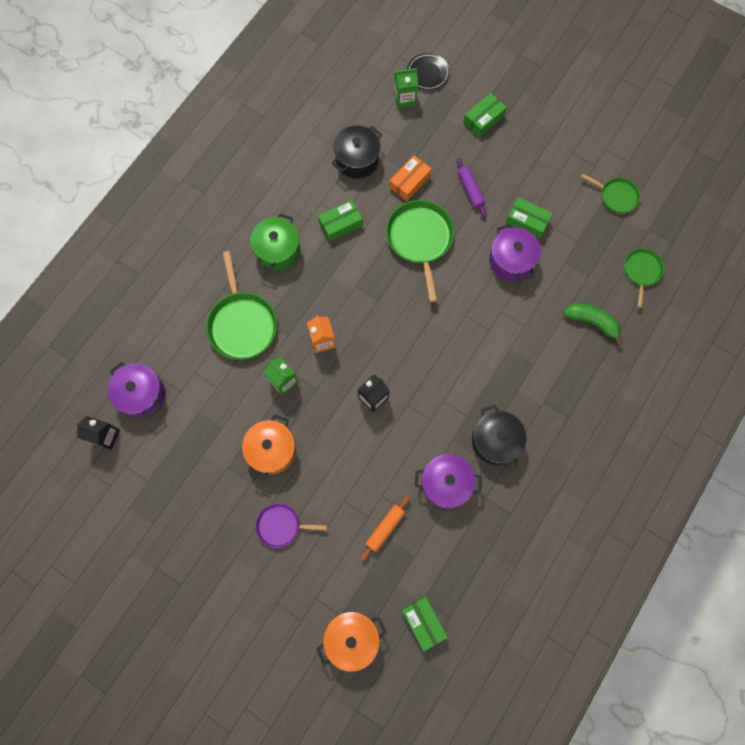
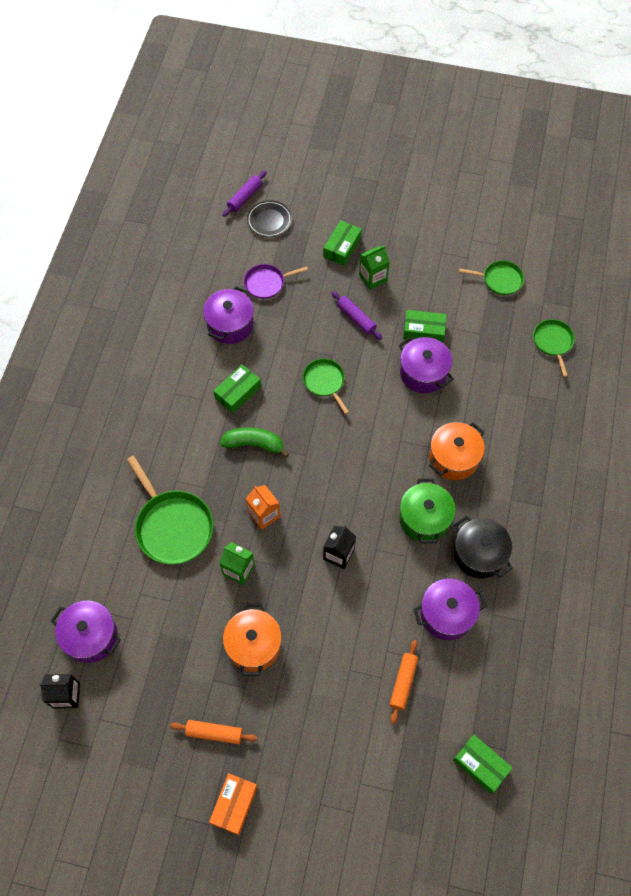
camera: 20 degrees left, 10 degrees down
(212, 512) = (214, 733): none -> orange rolling pin
(278, 250) = (182, 440): green pot -> green pot (424, 519)
(281, 525) = (293, 720): purple pan -> purple pan (267, 283)
(352, 638) = (413, 810): orange pot -> orange pot (453, 458)
(357, 160) = (230, 325): black pot -> purple pot
(404, 98) = (255, 251): green carton -> green carton (373, 278)
(409, 182) = (292, 329): orange box -> orange box (234, 805)
(414, 44) = (245, 197): none -> purple rolling pin
(420, 240) = (325, 382): green pan -> green pan, size x0.58
(591, 322) = (525, 406): green banana -> green banana (254, 444)

